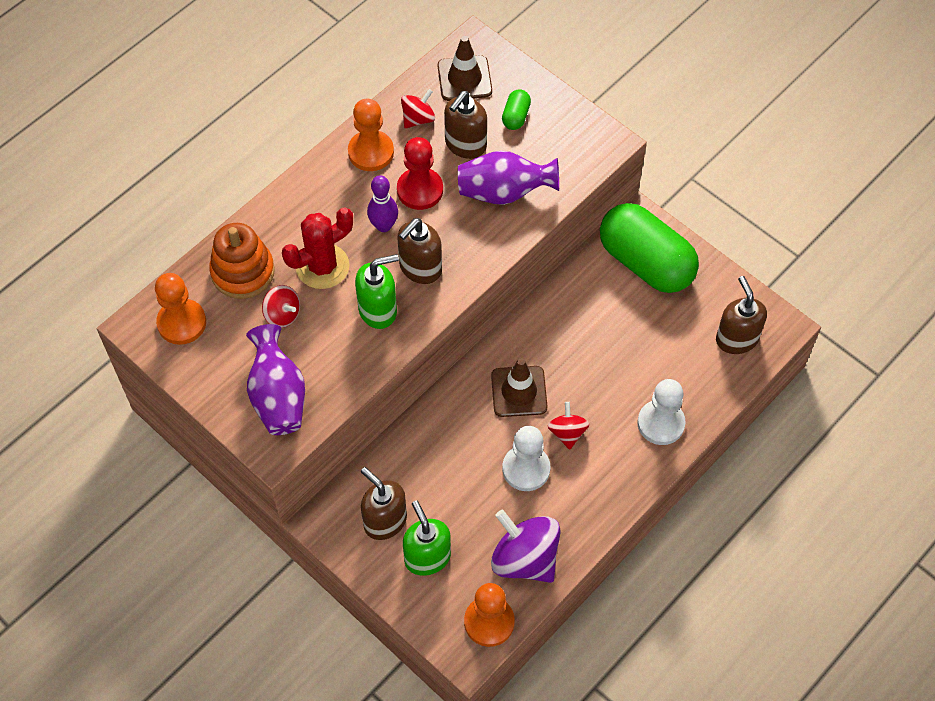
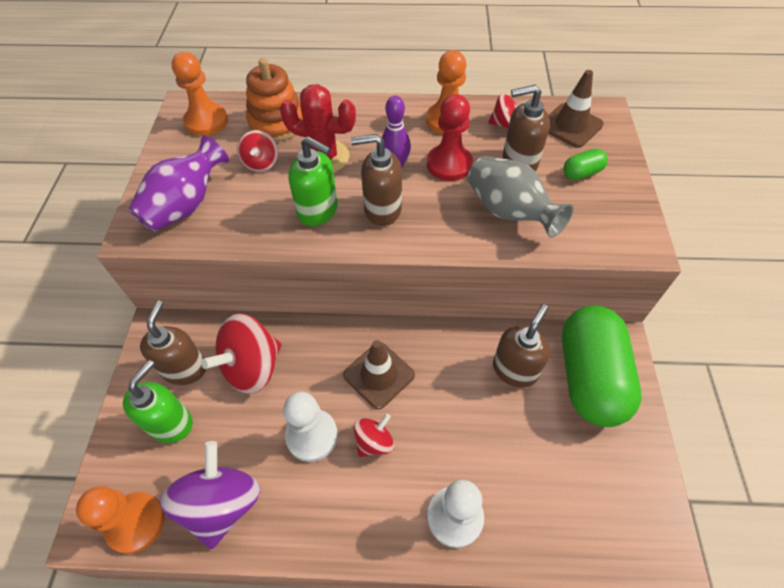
camera: 50 degrees right, 5 degrees down
(430, 472) = (252, 367): none -> red spinning top
(504, 192) = (509, 212): purple vase -> grey vase
(736, 339) = (606, 517): brown soap dispenser -> brown soap dispenser (515, 369)

